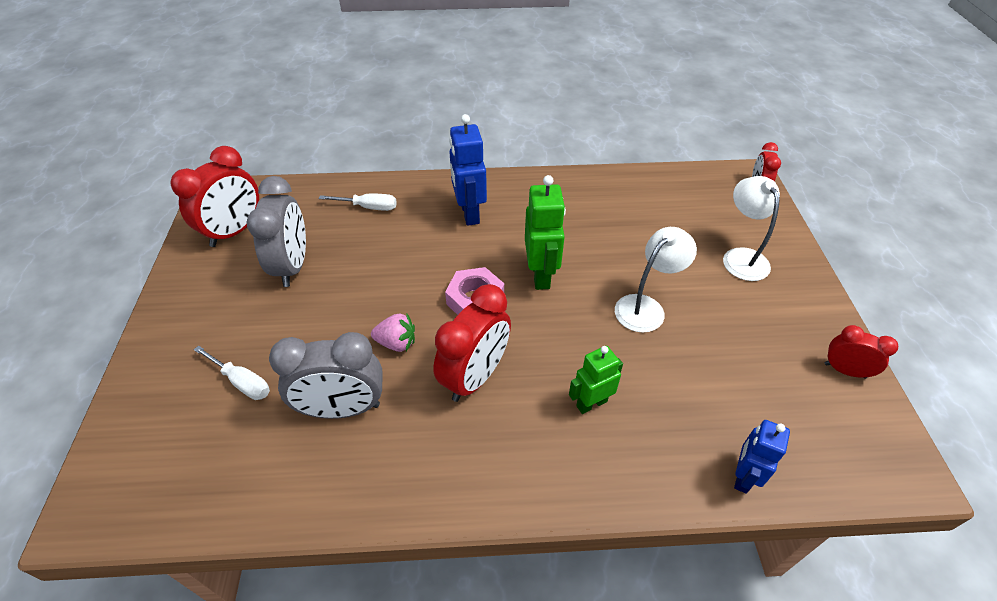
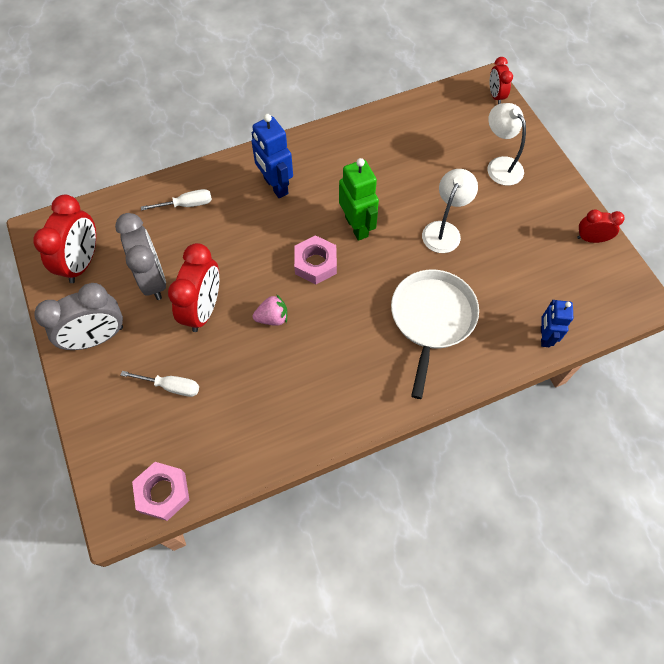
camera: 20 degrees left, 15 degrees up
(153, 506) = (163, 492): none -> pink nut
(342, 409) = (259, 381): grey clock -> grey clock (97, 338)
(475, 377) = (343, 325): red clock -> red clock (203, 309)
(591, 403) = (432, 318): green robot -> white pan

